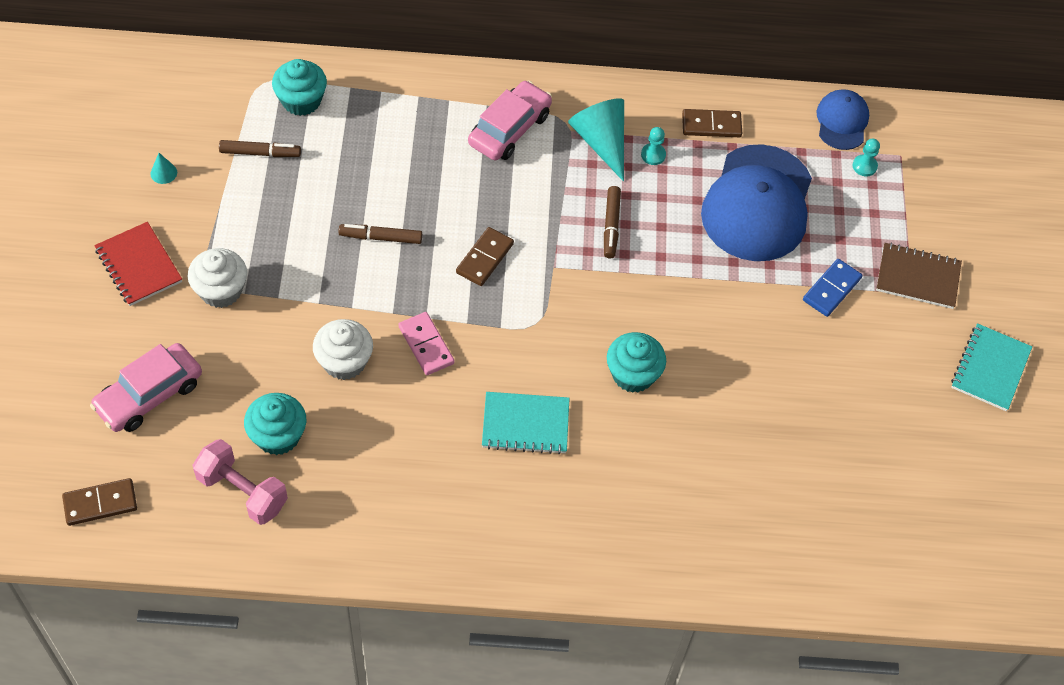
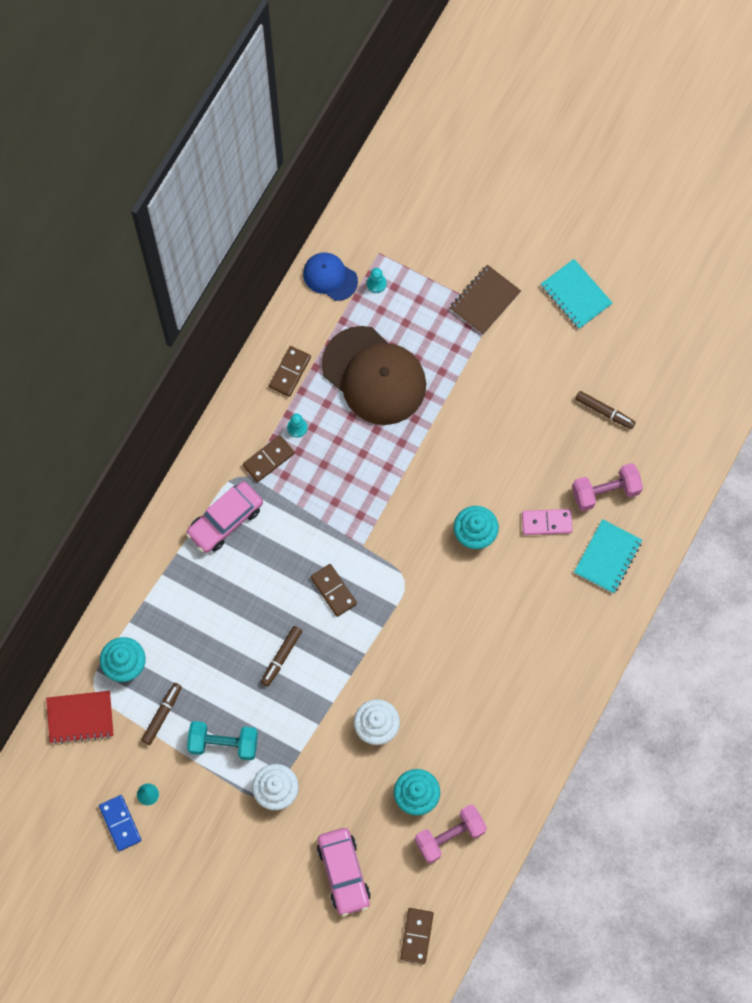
camera: 60 degrees left, 15 degrees up
(138, 266) = (227, 842): red notebook -> red notebook (80, 717)
(253, 220) = (223, 743): none -> turquoise dumbbell
(426, 345) = (388, 664): pink domino -> pink domino (546, 523)
(509, 129) = (225, 520): pink car -> pink car turned 105 degrees counterclockwise
(525, 424) = (481, 624): turquoise notebook -> turquoise notebook (608, 557)
(601, 142) = (268, 459): turquoise cone -> brown domino
(611, 226) = (346, 488): brown marker -> brown marker (604, 412)
(757, 204) = (374, 376): blue cap -> brown cap
(769, 497) = (605, 491): none -> pink dumbbell
(832, 289) = (468, 364): blue domino -> blue domino (120, 823)

